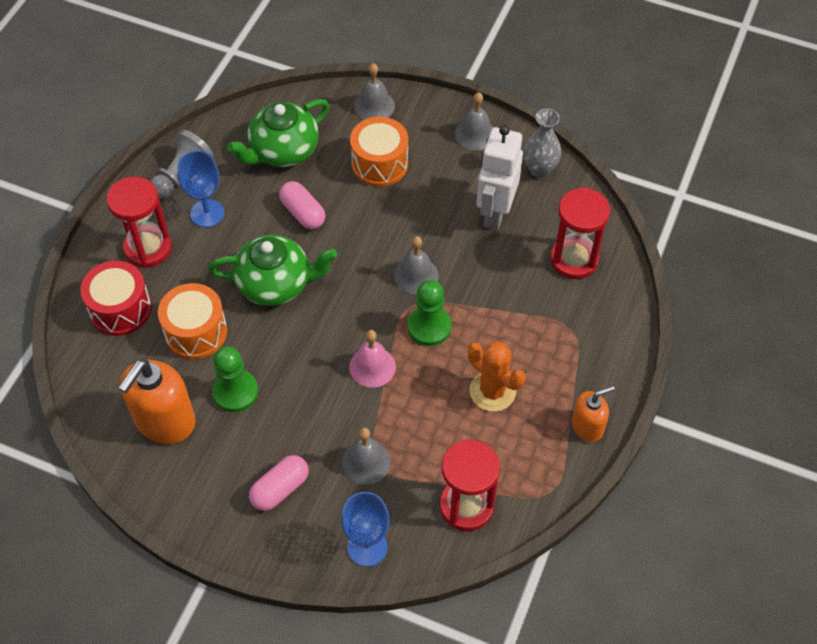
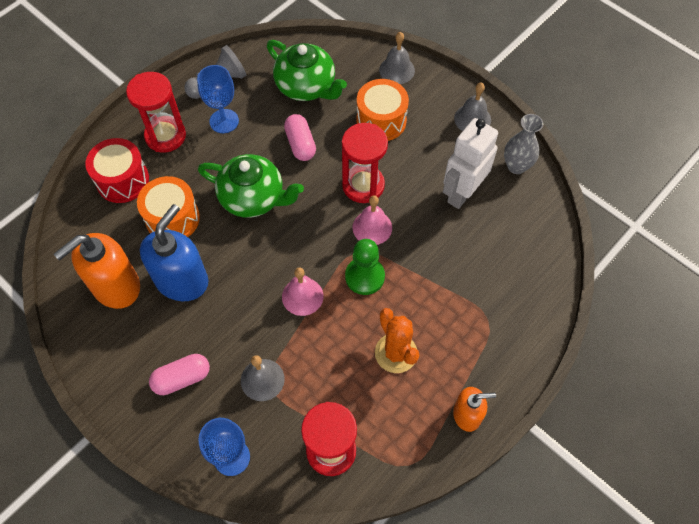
camera: 20 degrees right, 5 degrees up
(235, 392) = (182, 280): green pawn -> blue soap dispenser
(283, 151) = (306, 86): green teapot -> green teapot turned 120 degrees counterclockwise
(416, 275) = (372, 227): grey bell -> pink bell
(574, 259) = (515, 256): red hourglass -> red hourglass (363, 185)

